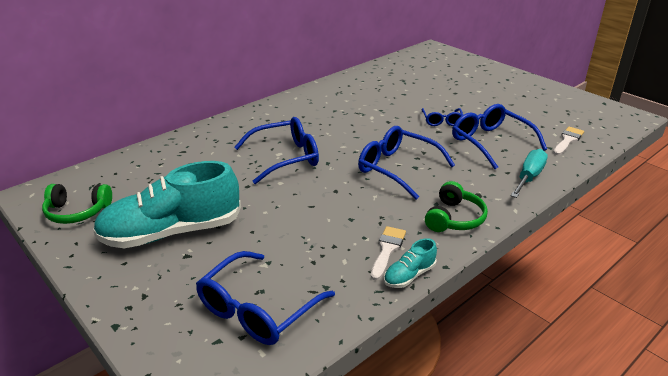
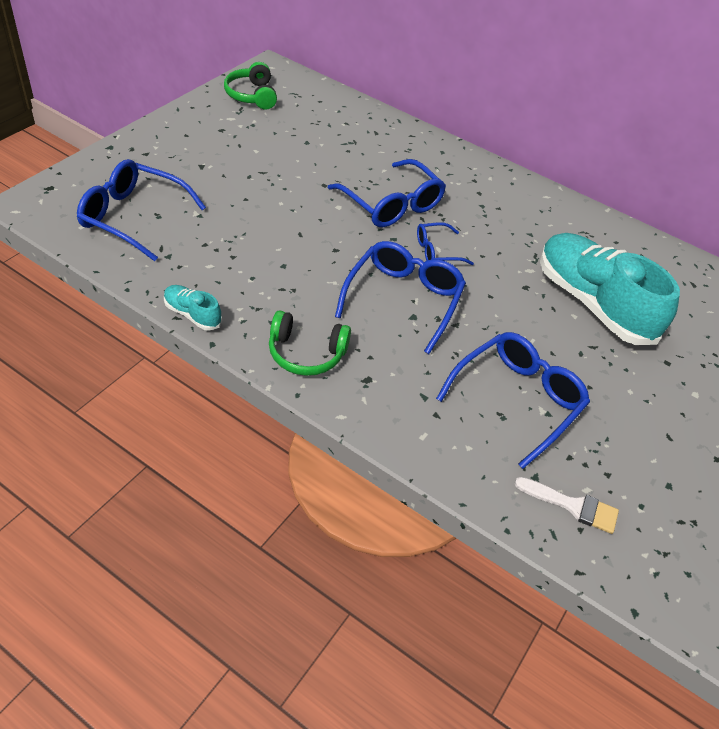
camera: 70 degrees right, 15 degrees up
(172, 232) = (233, 151): turquoise shoe -> turquoise shoe (592, 303)
(387, 250) = (233, 296): white brush -> none
(442, 121) = (557, 344): blue glasses -> blue glasses (437, 251)
(529, 177) = (432, 439): turquoise screwdriver -> none

